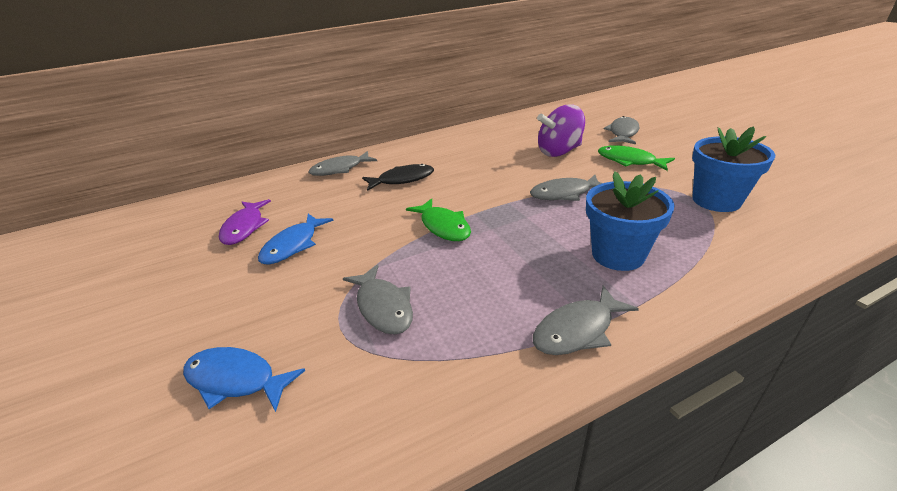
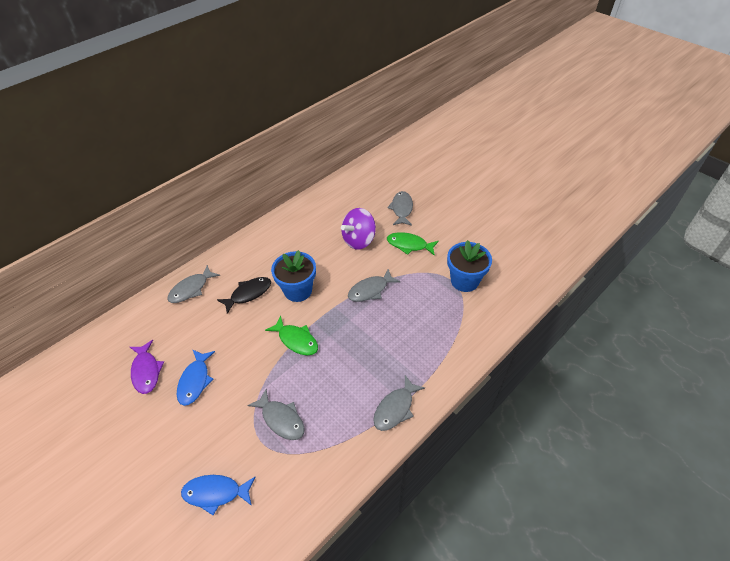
camera: 20 degrees left, 15 degrees up
(618, 255) = (410, 344): blue flower pot -> blue flower pot (298, 290)

